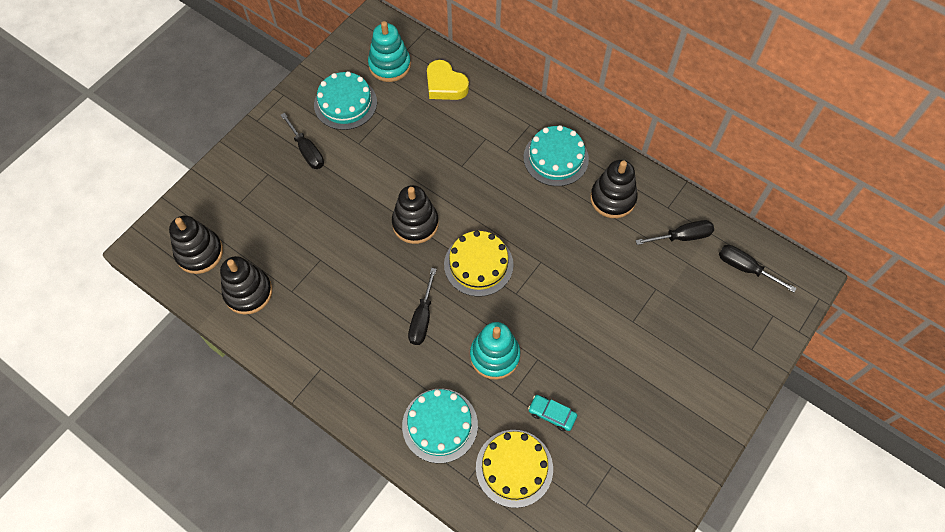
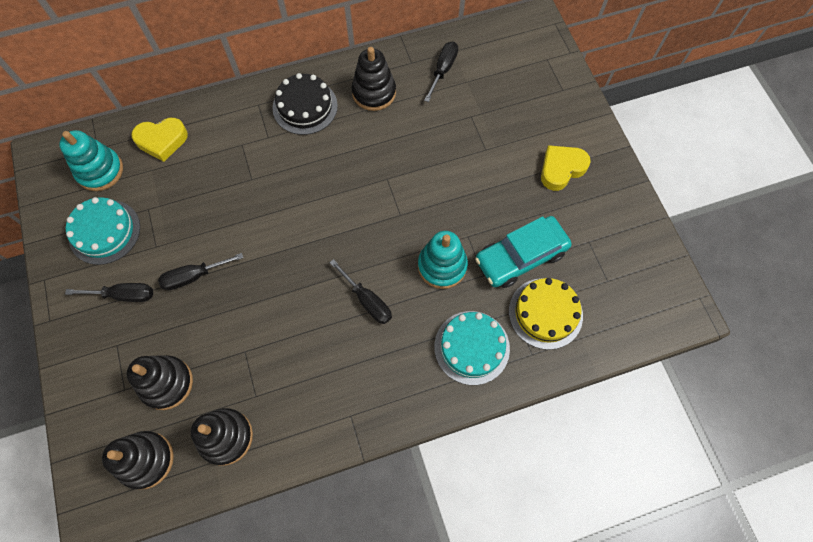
camera: 55 degrees left, 5 degrees up
(415, 223) = (275, 250): black stacking toy -> black stacking toy (166, 383)
(478, 264) = (353, 225): yellow cake -> none
(552, 414) = (520, 256): turquoise car -> turquoise car, size x2.07
(556, 158) = (305, 107): turquoise cake -> black cake
(666, 397) = (561, 169): none -> yellow heart
(745, 268) = (498, 49): black screwdriver -> black screwdriver (193, 276)

